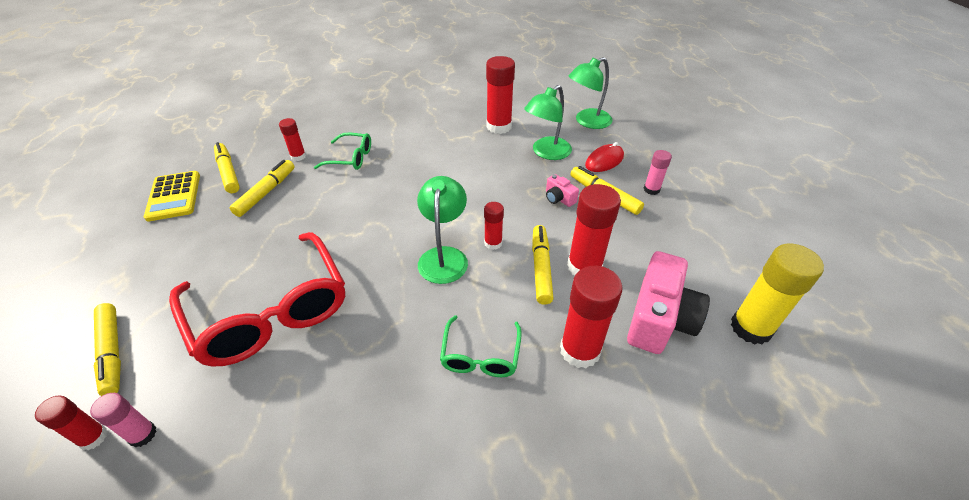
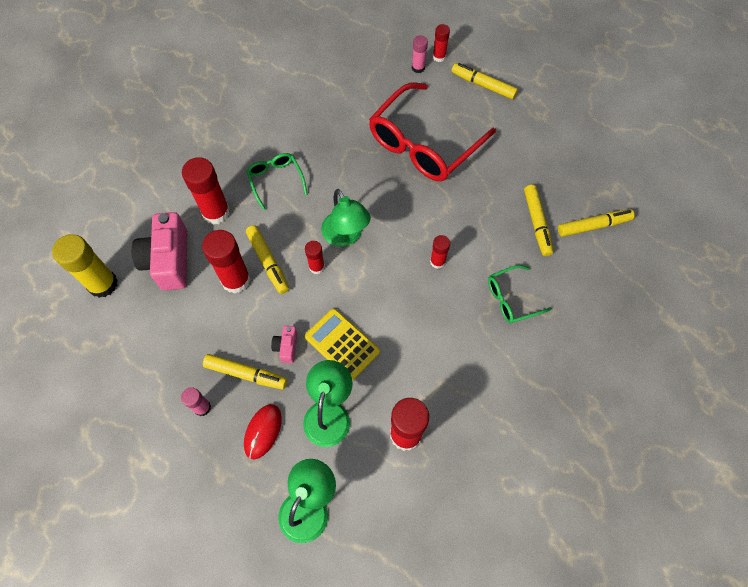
camera: 150 degrees right, 20 degrees up
(174, 196) = (600, 183): yellow calculator -> yellow calculator (342, 344)
(228, 172) = (593, 226): yellow marker -> yellow marker turned 45 degrees counterclockwise
(271, 311) = (424, 144): red glasses -> red glasses turned 75 degrees counterclockwise
(298, 156) = (560, 275): red glue stick -> red glue stick (437, 261)
(559, 198) = (286, 347): pink camera -> pink camera turned 105 degrees counterclockwise

